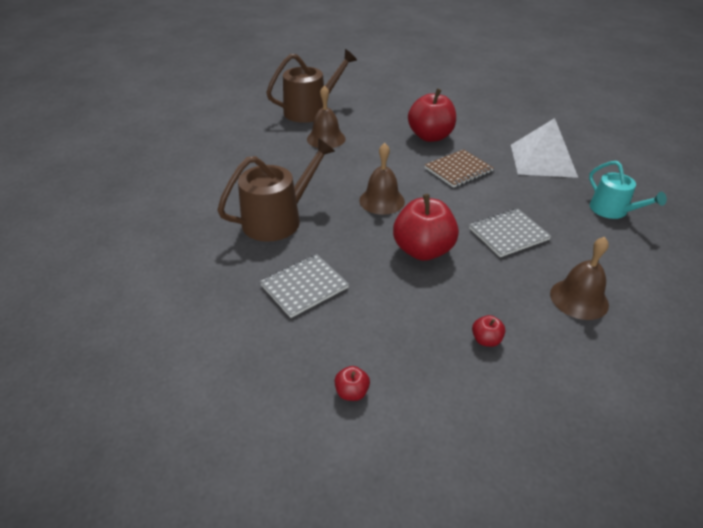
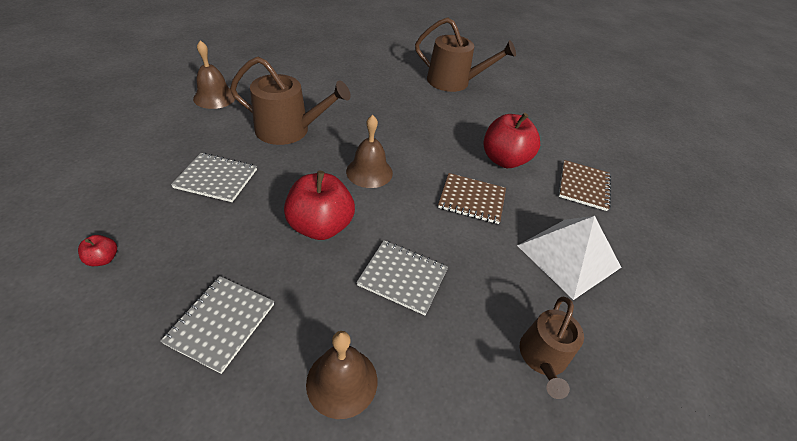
camera: 45 degrees right, 5 degrees up
(326, 139) = (423, 106): brown bell -> brown bell (215, 97)
(486, 340) = (221, 323): red apple -> grey notebook
(487, 121) = (583, 186): none -> brown notebook
(612, 210) = (543, 358): turquoise watering can -> brown watering can

